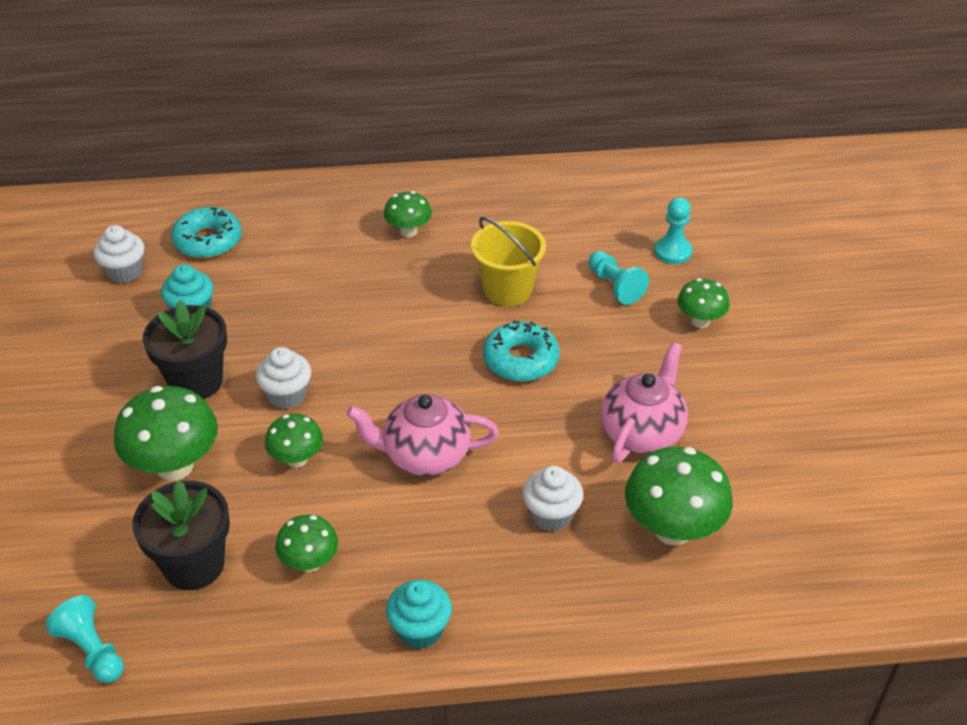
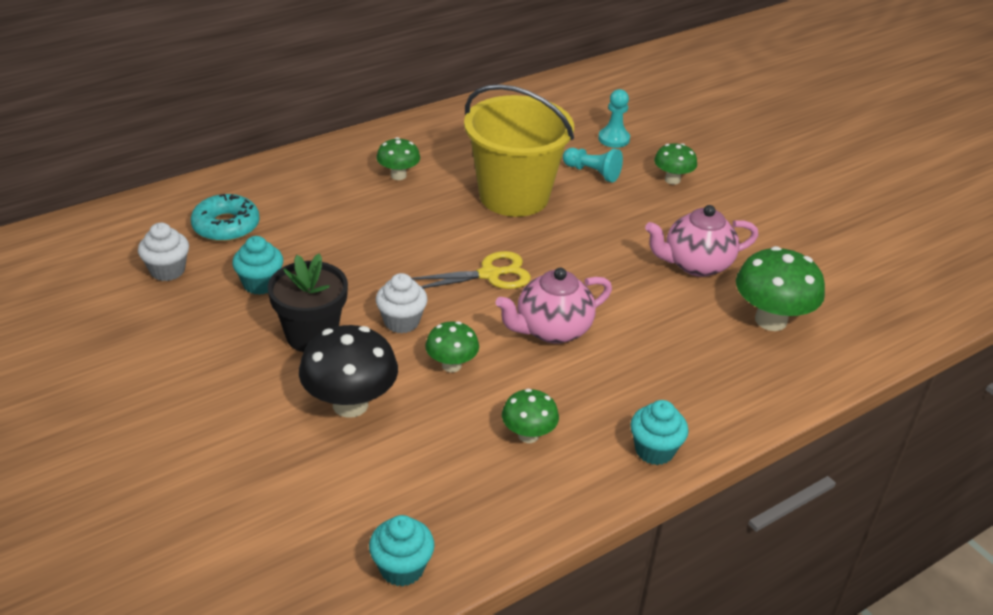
camera: 30 degrees left, 5 degrees down
(92, 650) = (402, 568): turquoise pawn -> turquoise cupcake
(175, 466) = (350, 404): green mushroom -> black mushroom
(194, 565) = (433, 471): black flower pot -> none
(411, 372) = (489, 274): none -> yellow scissors
(507, 289) = (514, 196): yellow bucket -> yellow bucket, size x1.64
(520, 360) = (566, 241): turquoise donut -> none
(551, 515) = (680, 339): white cupcake -> none
(642, 433) = (696, 264): pink teapot -> pink teapot turned 105 degrees counterclockwise

